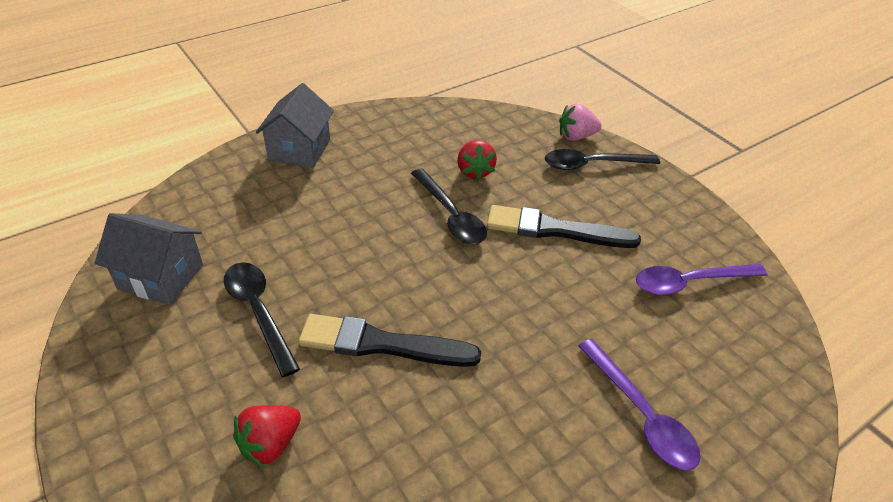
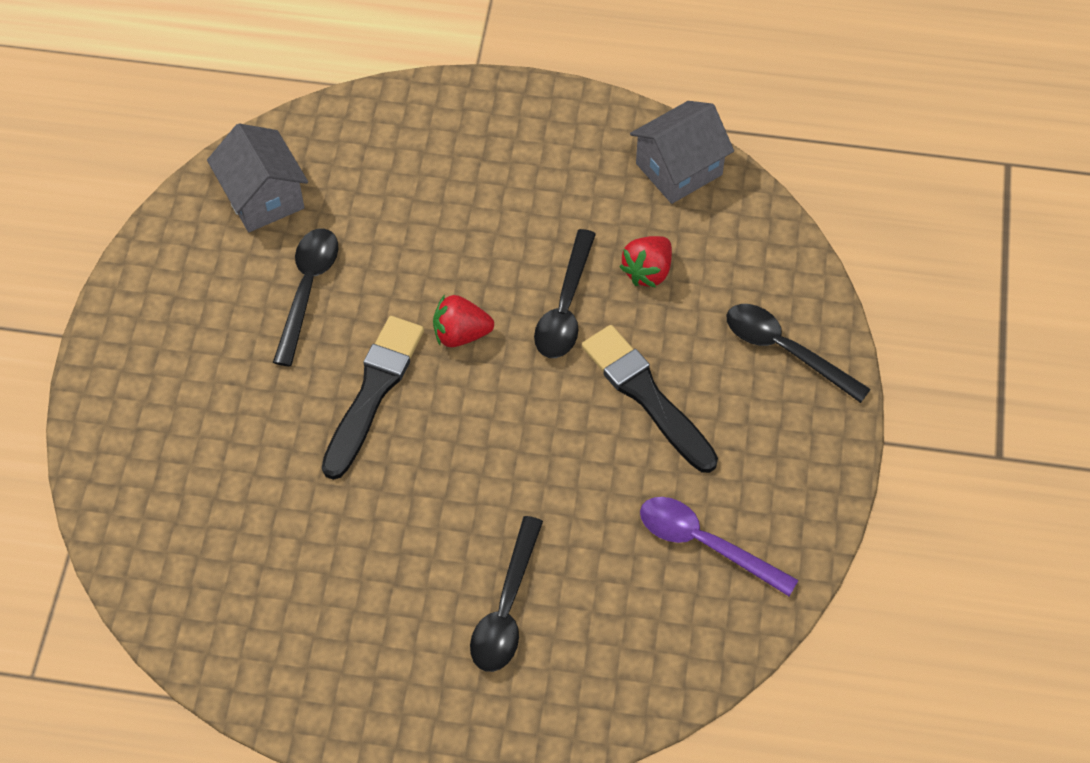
camera: 45 degrees right, 15 degrees up
(270, 444) = (221, 410): red strawberry -> red strawberry (461, 334)
(299, 150) = (502, 123): grey house -> grey house (678, 169)
(382, 344) = (373, 392): black brush -> black brush turned 60 degrees clockwise
(576, 136) = (815, 302): pink strawberry -> none
(641, 414) = (506, 608): purple spoon -> black spoon

